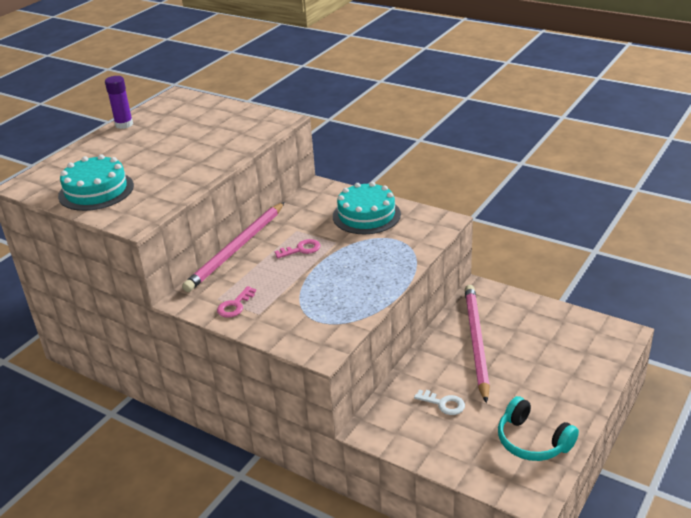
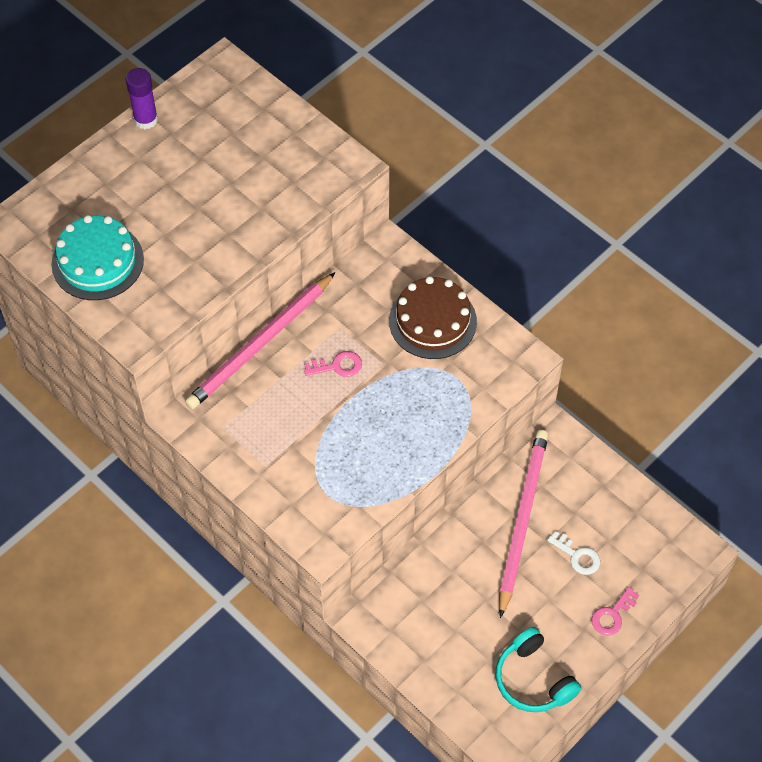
camera: 10 degrees right, 25 degrees up
(235, 305) = (241, 445): pink key -> pink key (612, 615)
(366, 215) = (432, 321): turquoise cake -> brown cake
(443, 404) = (455, 603): white key -> white key (577, 556)

